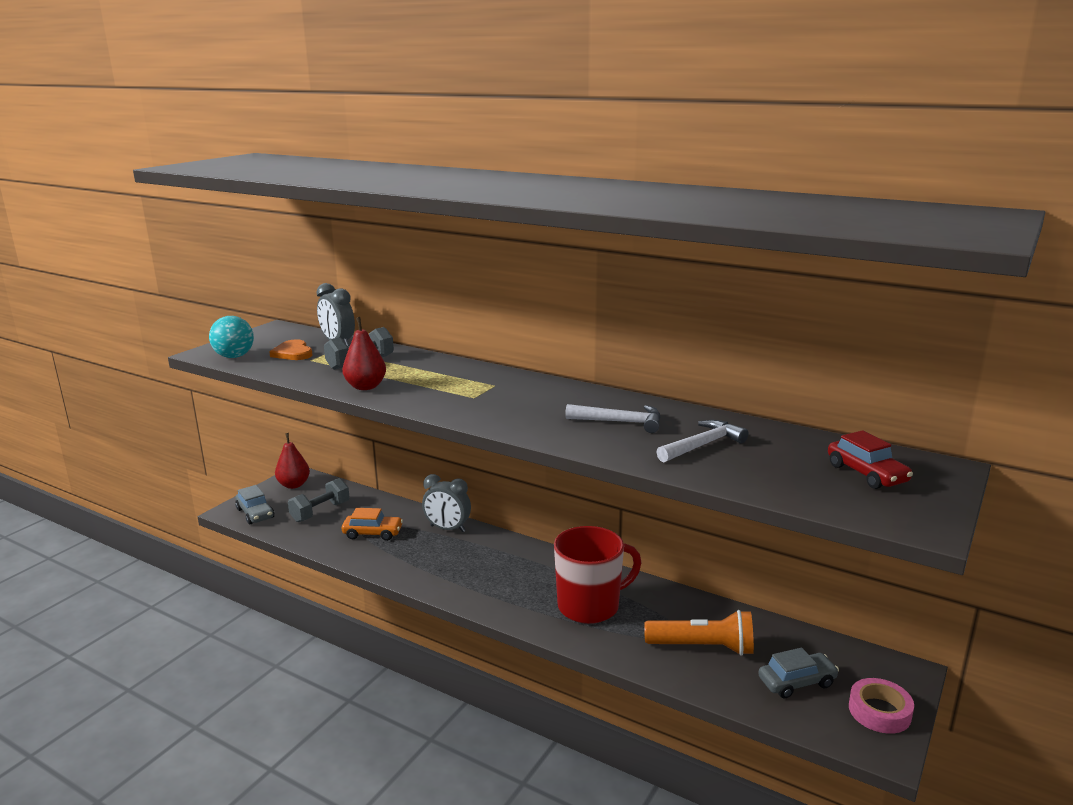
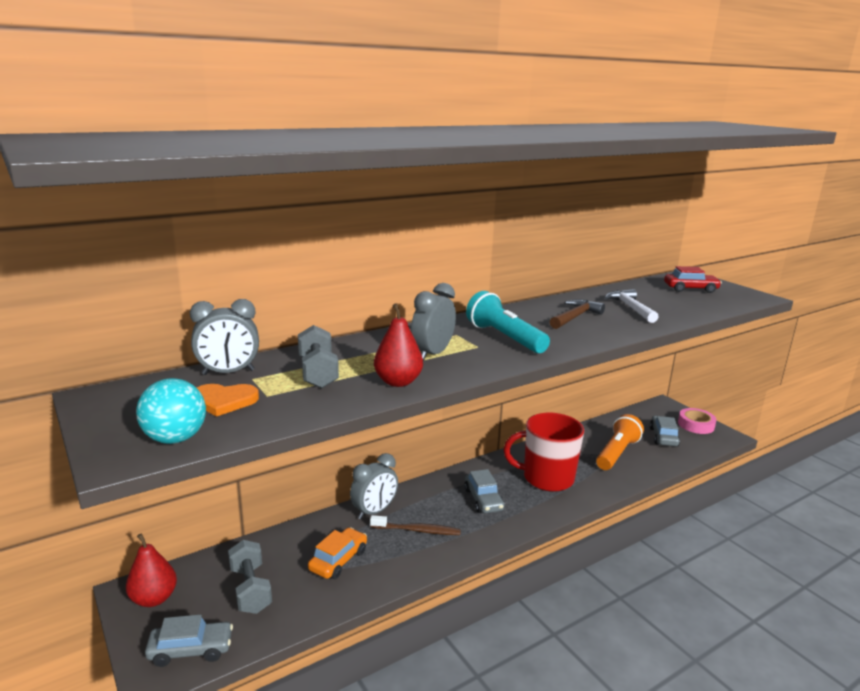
camera: 65 degrees left, 0 degrees up
(436, 386) = (432, 354): none -> grey clock
(437, 556) = (417, 530): none -> brown toothbrush
(510, 403) = (504, 338): none -> turquoise flashlight
(513, 577) = (483, 500): none -> grey car
(590, 606) = (546, 478): red mug -> red mug turned 90 degrees counterclockwise
(620, 422) = (575, 317): white hammer -> brown hammer

